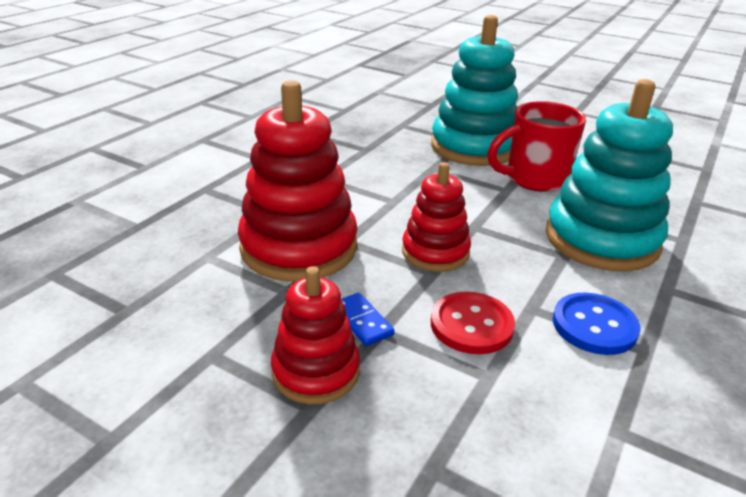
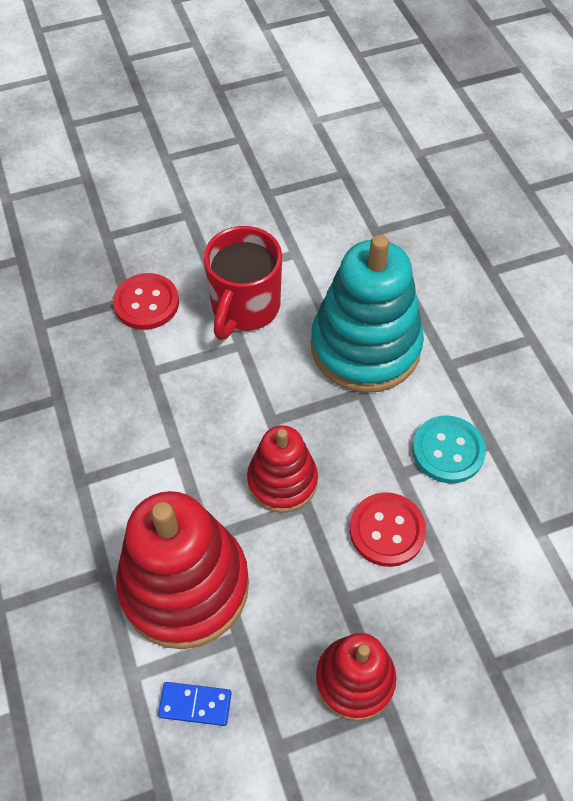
camera: 50 degrees left, 25 degrees up
(362, 321) = (324, 605): blue domino -> blue domino (195, 704)
(474, 147) = (146, 303): turquoise stacking toy -> red button
(594, 326) = (448, 450): blue button -> turquoise button

